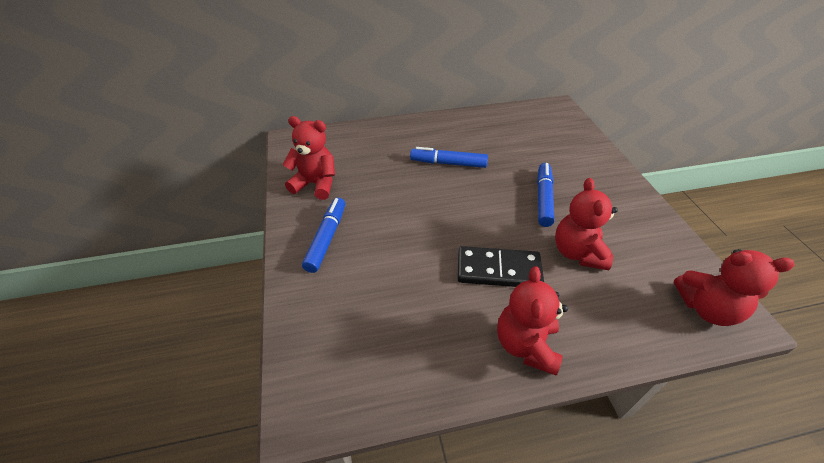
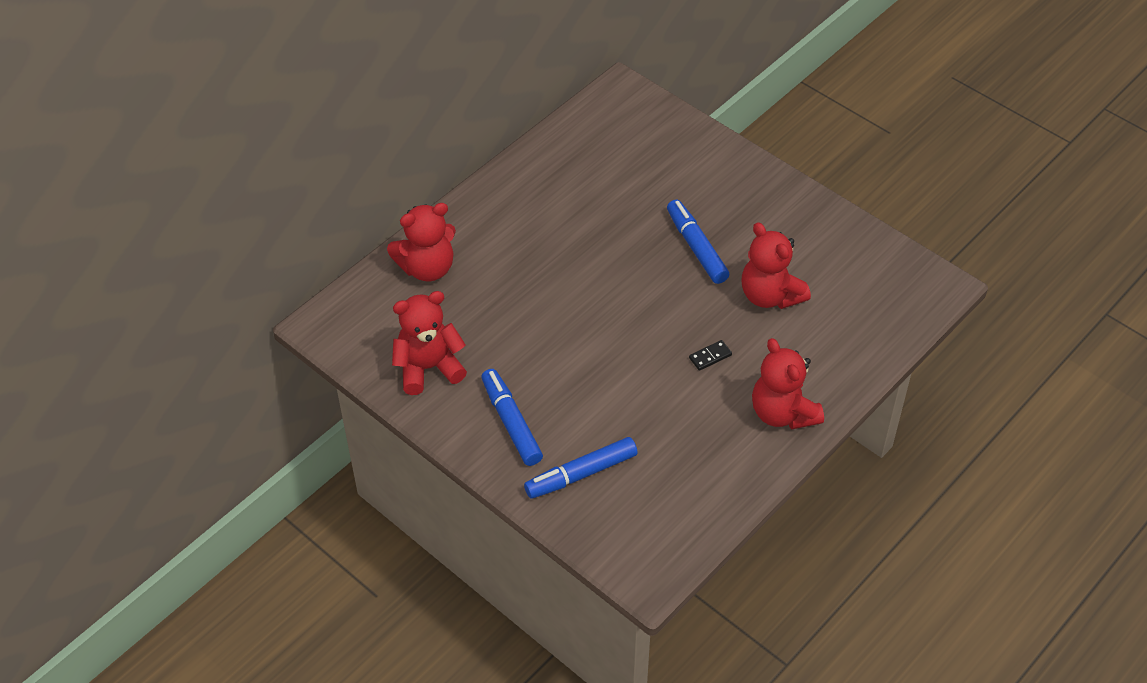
camera: 35 degrees left, 5 degrees up
(448, 163) = (558, 254): blue marker -> blue marker (582, 474)
(498, 270) = (710, 356): black domino -> black domino, size x0.41
(706, 308) = (907, 291): red teddy bear -> red teddy bear (427, 268)

